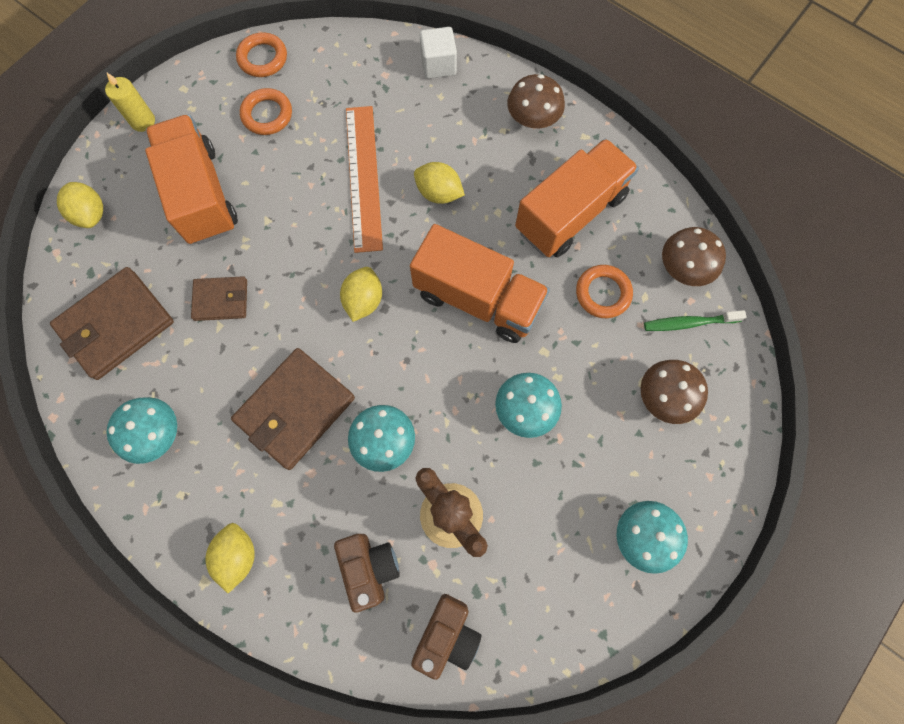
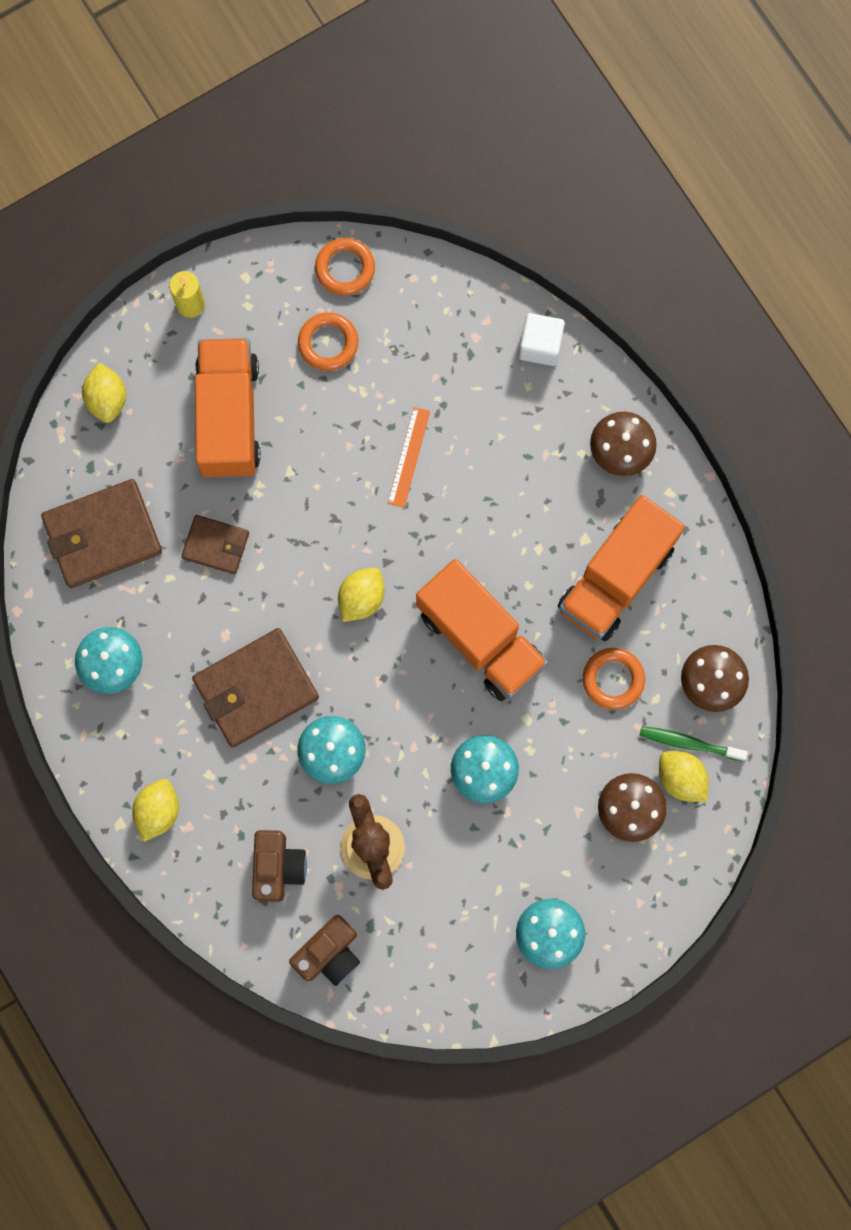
camera: 20 degrees right, 5 degrees up
(363, 177) = (409, 457): orange ruler -> orange ruler, size x0.55
(439, 193) = (483, 504): yellow lemon -> yellow lemon (681, 778)
(570, 213) = (616, 578): orange truck -> orange truck turned 150 degrees clockwise

